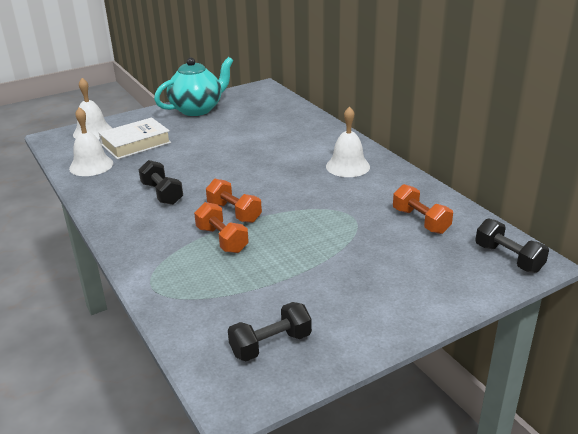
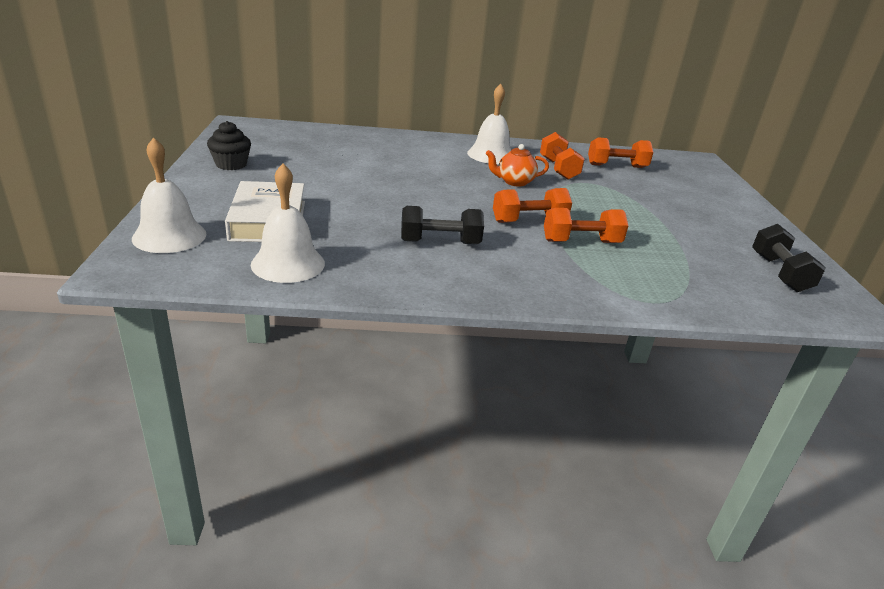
camera: 65 degrees left, 0 degrees up
(197, 109) = (231, 164): turquoise teapot -> black cupcake
(303, 189) = (514, 182): none -> orange teapot
(363, 198) = (558, 169): none -> orange dumbbell
(508, 258) = (691, 163): black dumbbell -> none

